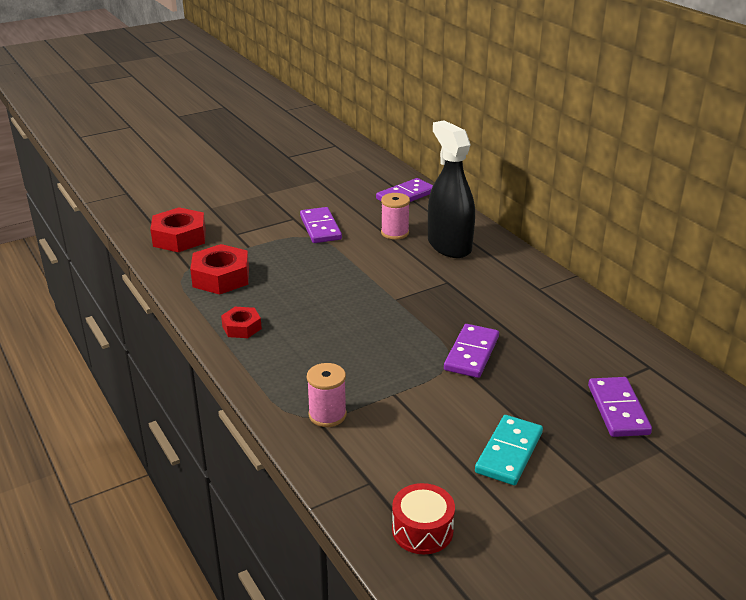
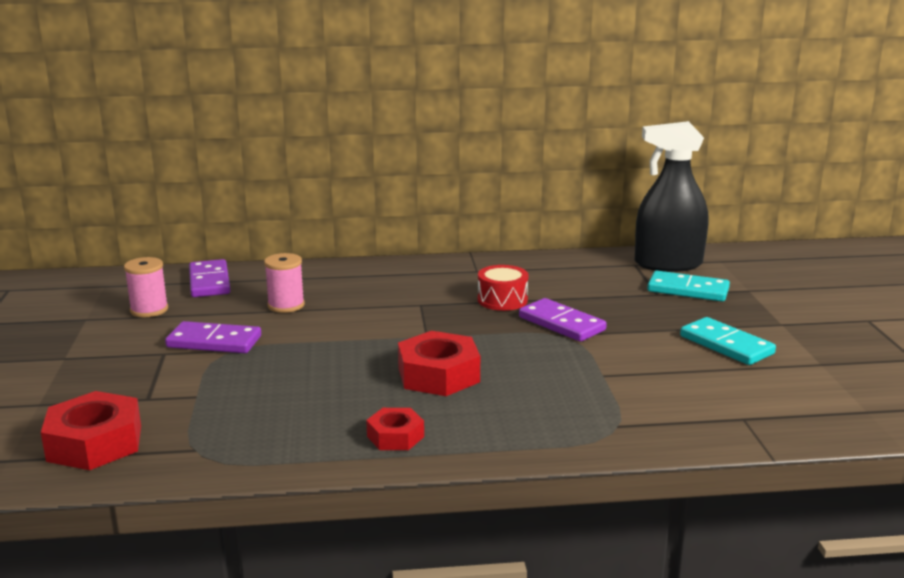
camera: 65 degrees left, 10 degrees down
(221, 277) = (253, 429): red nut -> red nut (438, 375)
(327, 415) = (618, 417): pink spool -> pink spool (149, 310)
(422, 530) = (823, 408): red drum -> red drum (502, 300)
(449, 245) = (349, 287): black spray bottle -> black spray bottle (668, 264)
(618, 410) = (688, 290): purple domino -> turquoise domino

